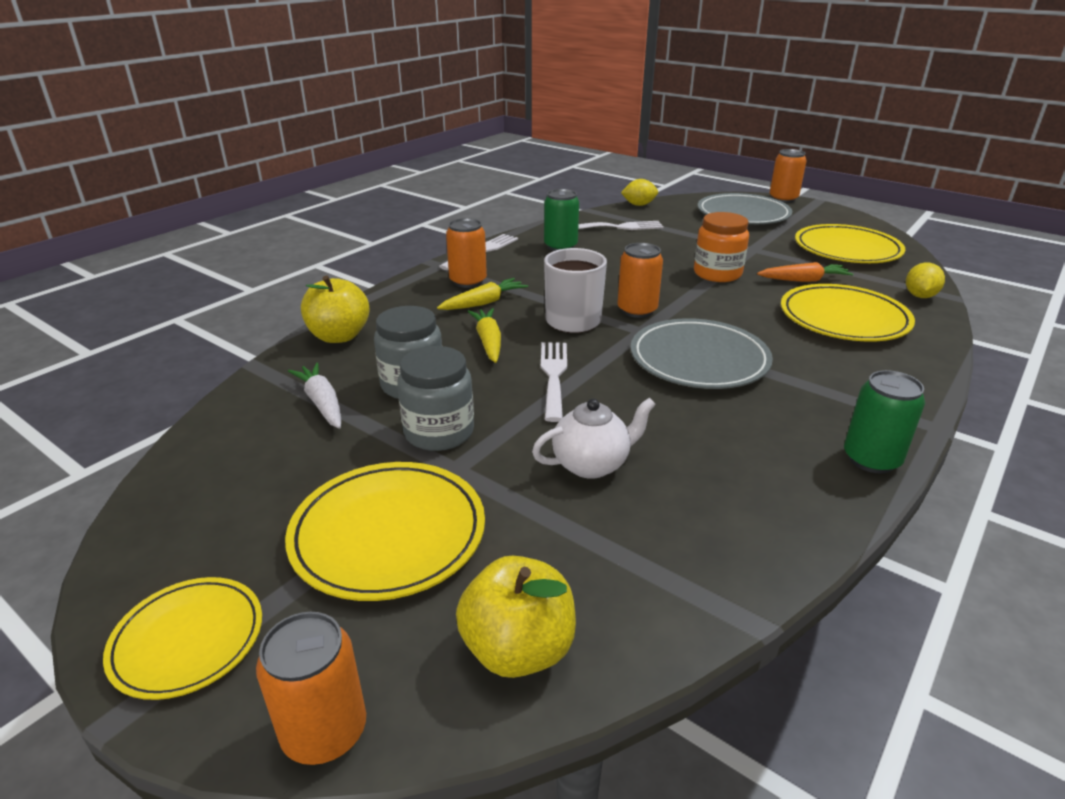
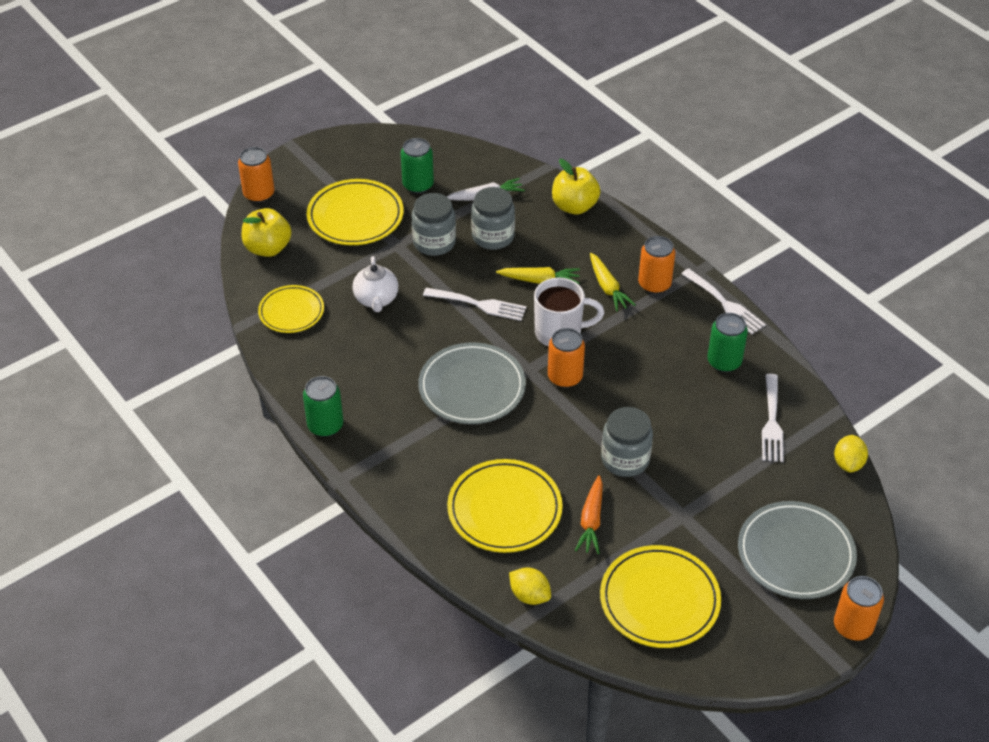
camera: 105 degrees right, 15 degrees up
(188, 640) = (320, 159): yellow plate -> yellow plate (291, 312)
(291, 475) = (418, 185): none -> green can
(717, 274) = (625, 459): orange jar -> grey jar

